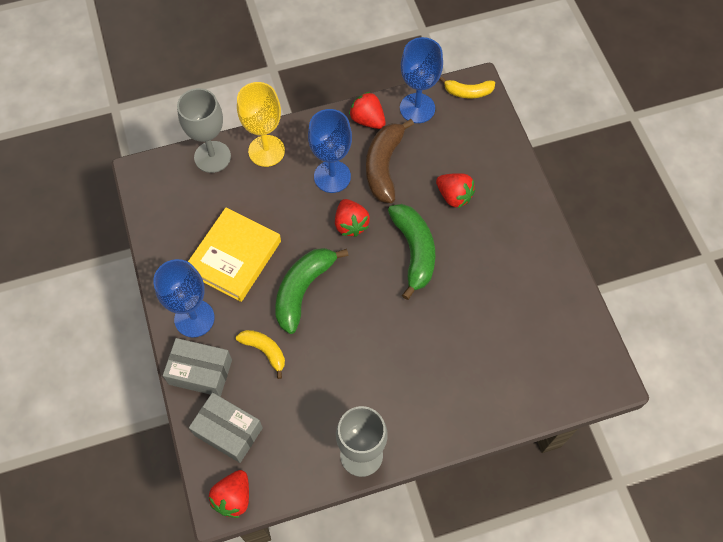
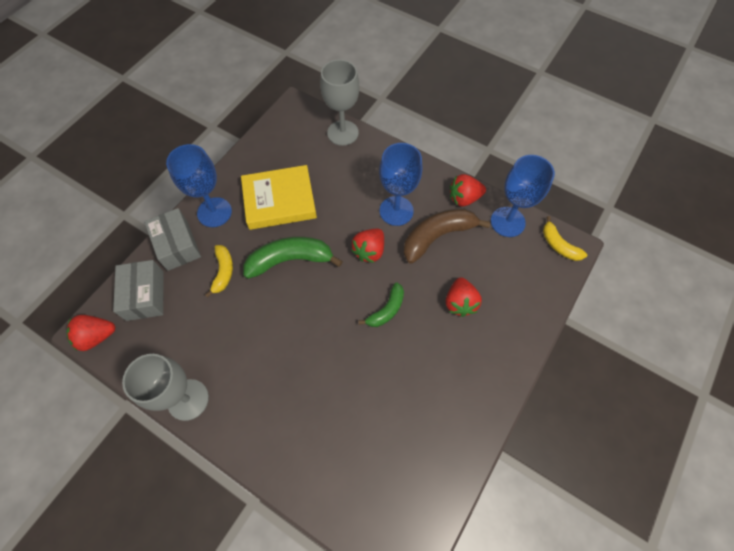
camera: 50 degrees right, 0 degrees up
(266, 151) = (377, 158): yellow goblet -> none
(367, 120) = (464, 198): red strawberry -> red strawberry turned 105 degrees counterclockwise
(414, 251) = (386, 310): green banana -> green banana, size x0.59

